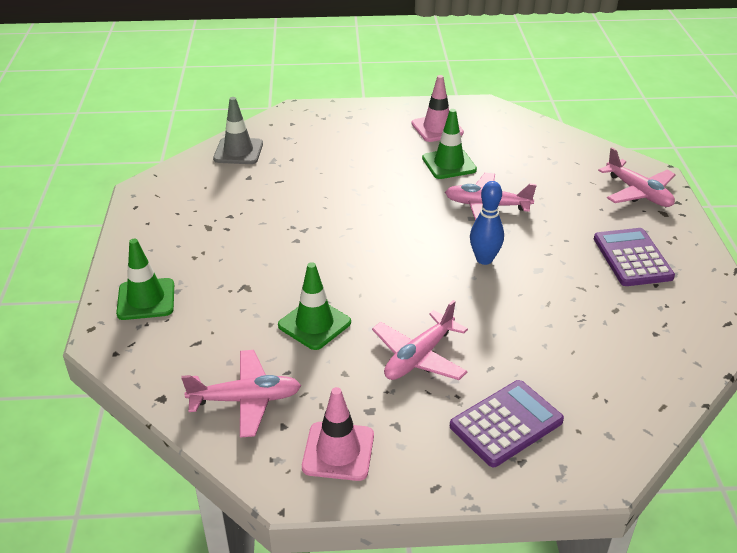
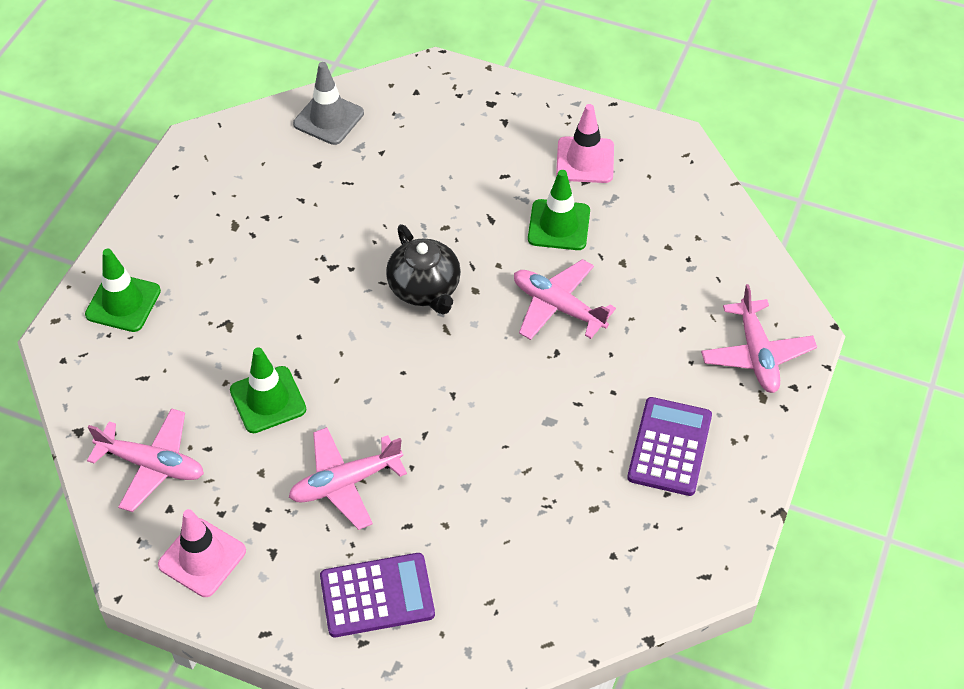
camera: 25 degrees right, 15 degrees up
(384, 222) = (425, 288): none -> black teapot
(484, 259) = (500, 384): blue bowling pin -> none

